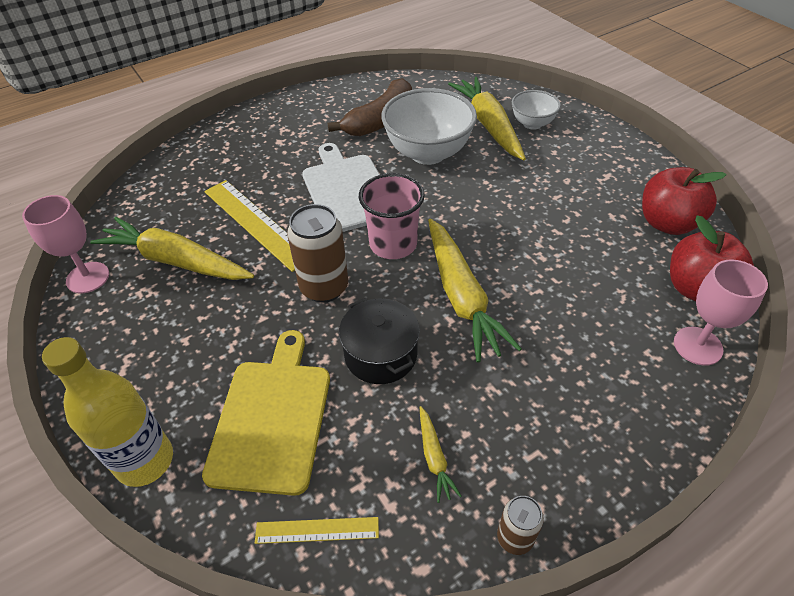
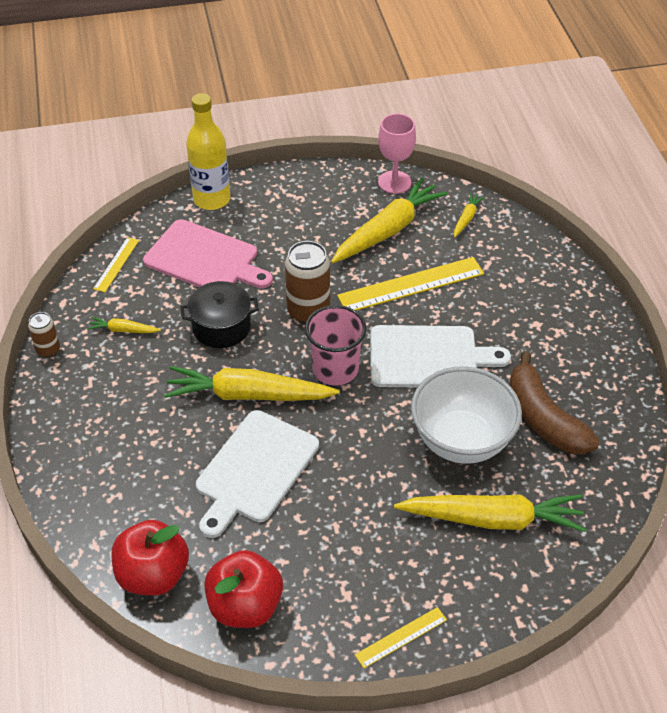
camera: 110 degrees right, 0 degrees up
(145, 209) = (466, 218): none -> yellow carrot
(272, 418) = (205, 259): yellow cutting board -> pink cutting board
(532, 124) = (477, 567): white bowl -> none
(542, 261) = (254, 470): none -> white cutting board
(614, 143) = (401, 637): none -> yellow ruler
(698, 346) = (101, 534): pink goblet -> none

